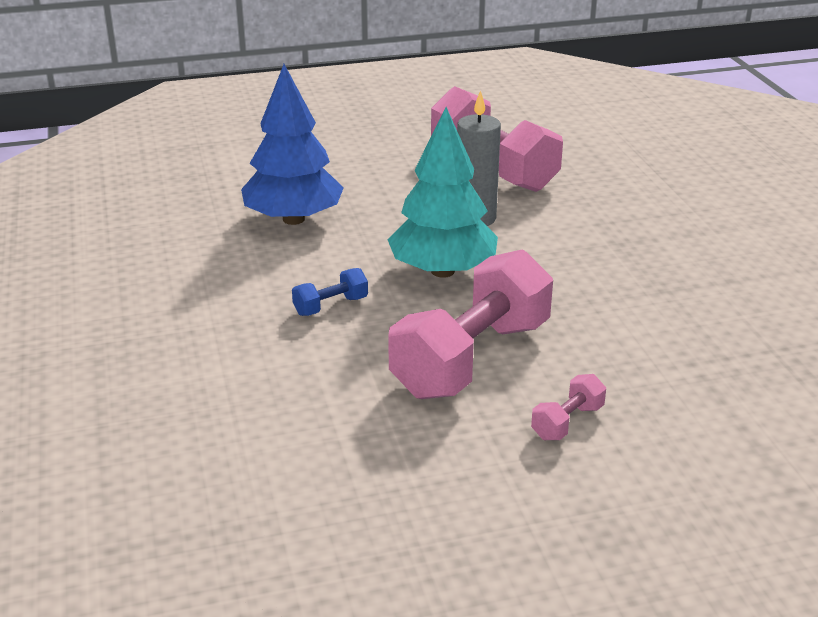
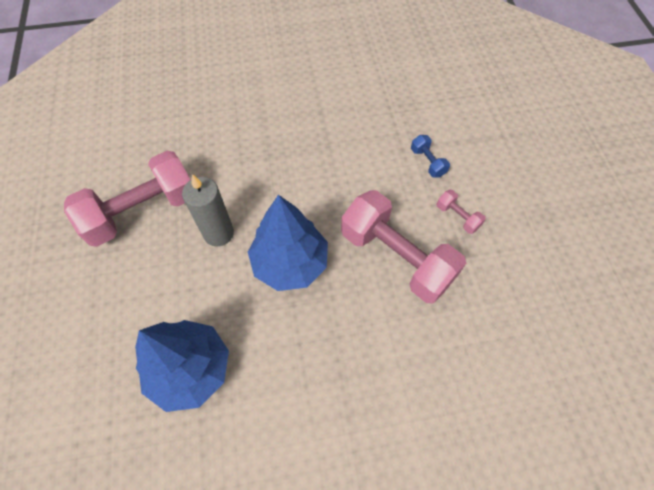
camera: 85 degrees left, 30 degrees up
(331, 306) = (328, 342): blue dumbbell -> blue dumbbell (427, 162)
(443, 271) = (290, 263): turquoise tree -> blue tree

